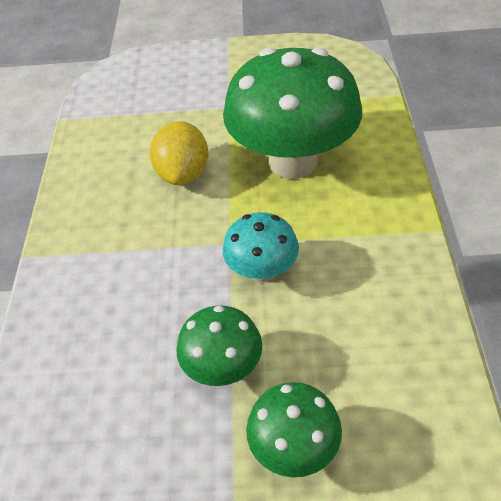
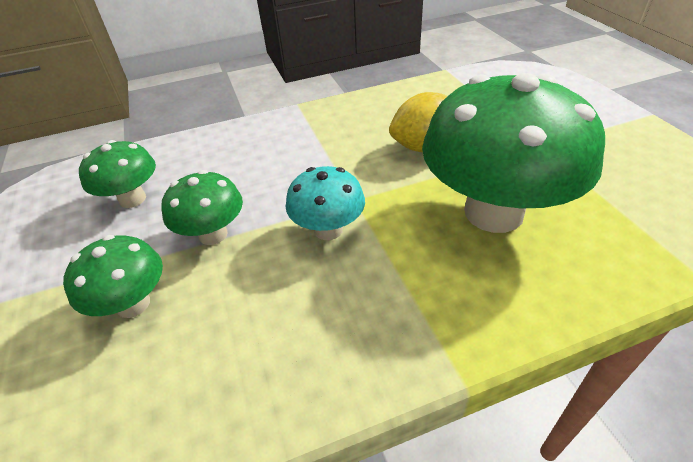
camera: 70 degrees right, 5 degrees down
(113, 454) = (132, 199): none -> green mushroom

